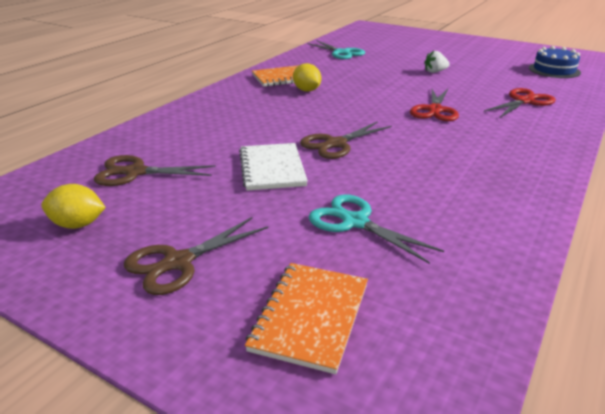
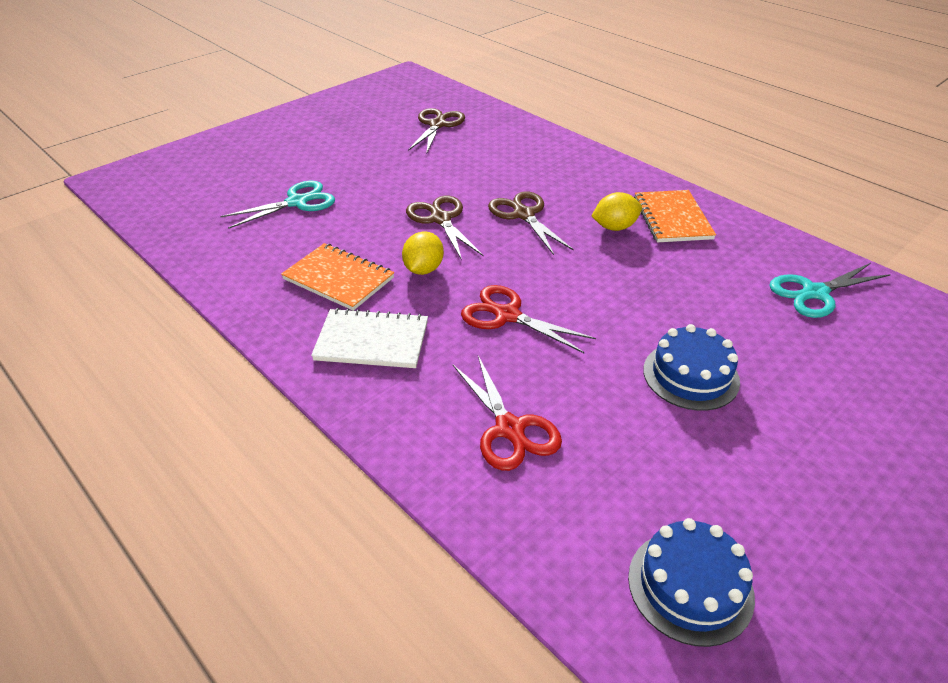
camera: 105 degrees right, 10 degrees up
(78, 224) = (373, 108): yellow lemon -> yellow lemon (423, 269)
(178, 262) = (305, 137): brown scissors -> brown scissors (523, 214)
(272, 168) = (408, 179): white notebook -> white notebook (372, 341)
(310, 317) = (219, 170): orange notebook -> orange notebook (338, 279)
(435, 72) = (690, 375): white strawberry -> blue cake

